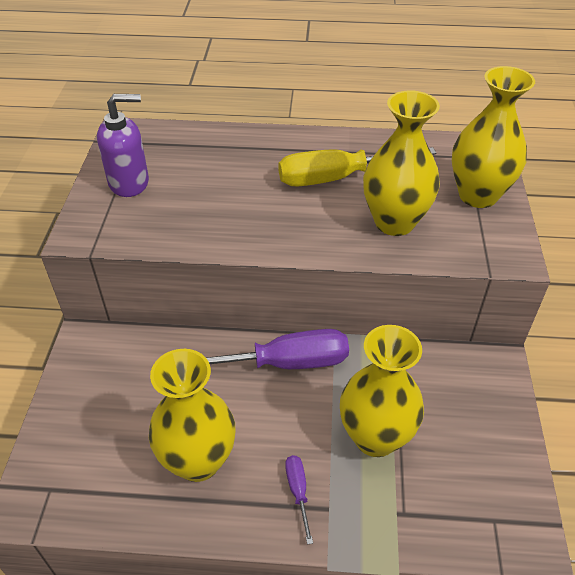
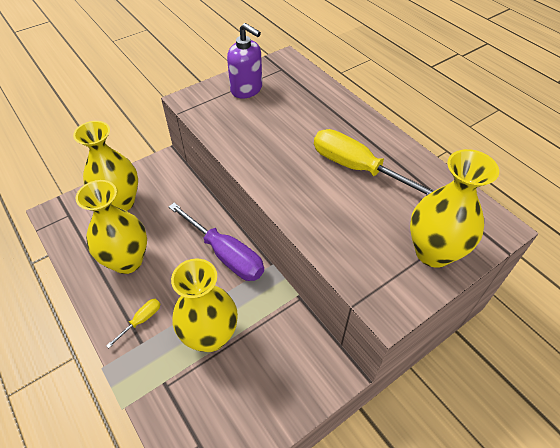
camera: 50 degrees right, 5 degrees up
(298, 492) = (141, 320): purple screwdriver -> yellow screwdriver
(394, 222) = (347, 221): yellow vase -> yellow vase (120, 202)

